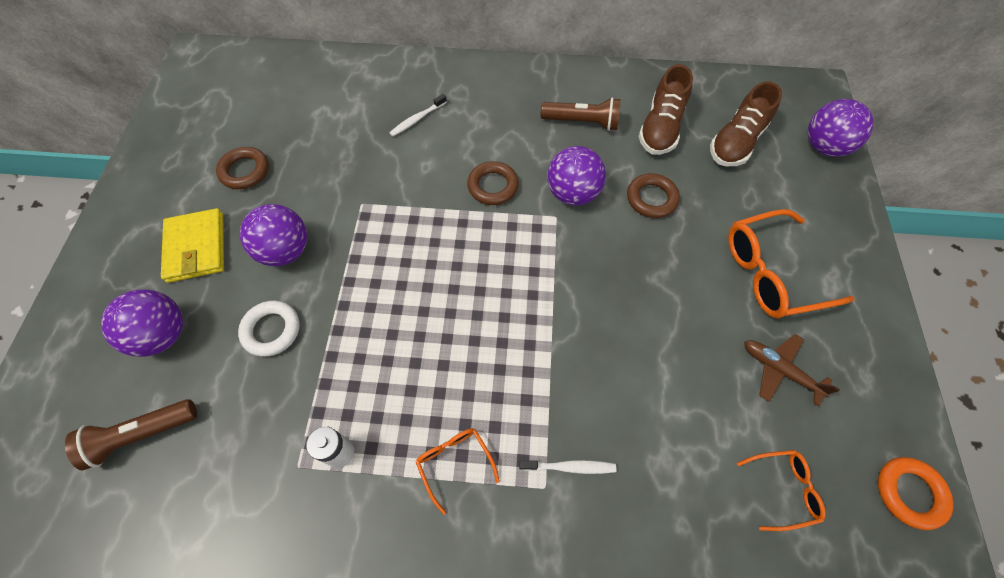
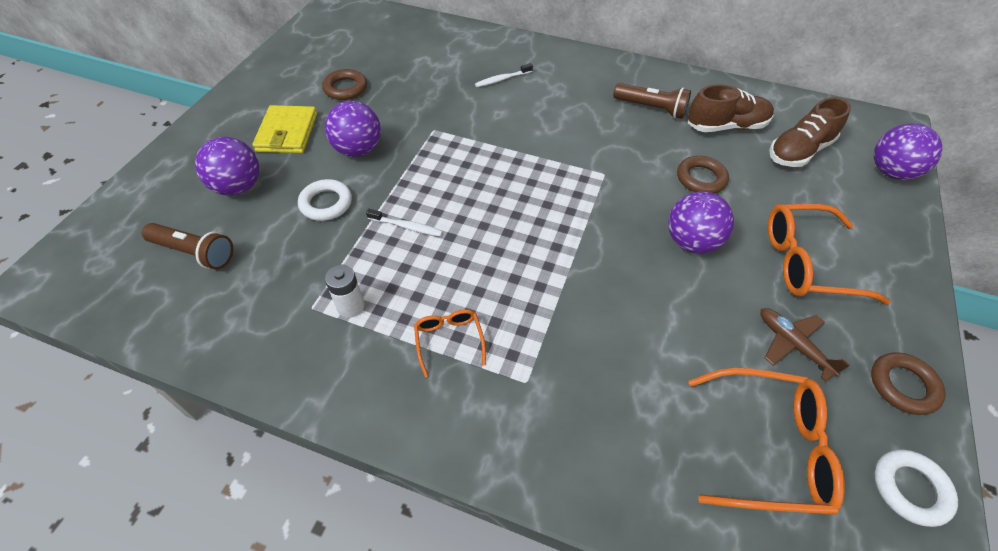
camera: 15 degrees right, 10 degrees down
(141, 435) = (194, 253): brown flashlight -> brown flashlight turned 150 degrees counterclockwise
(493, 186) = (553, 140): brown ring -> brown ring (903, 386)
(569, 467) = (555, 371): white toothbrush -> white toothbrush (406, 226)
(572, 193) = (625, 160): purple ball -> purple ball (691, 242)
(660, 128) = (726, 126): brown shoe -> brown shoe turned 135 degrees counterclockwise
(783, 489) = (768, 447): orange glasses -> orange glasses, size x1.89
(909, 493) = (910, 489): orange ring -> white ring

